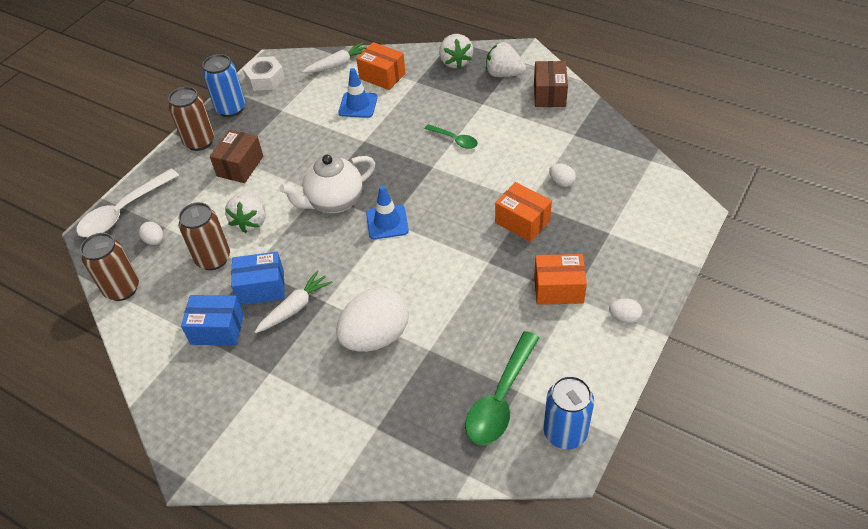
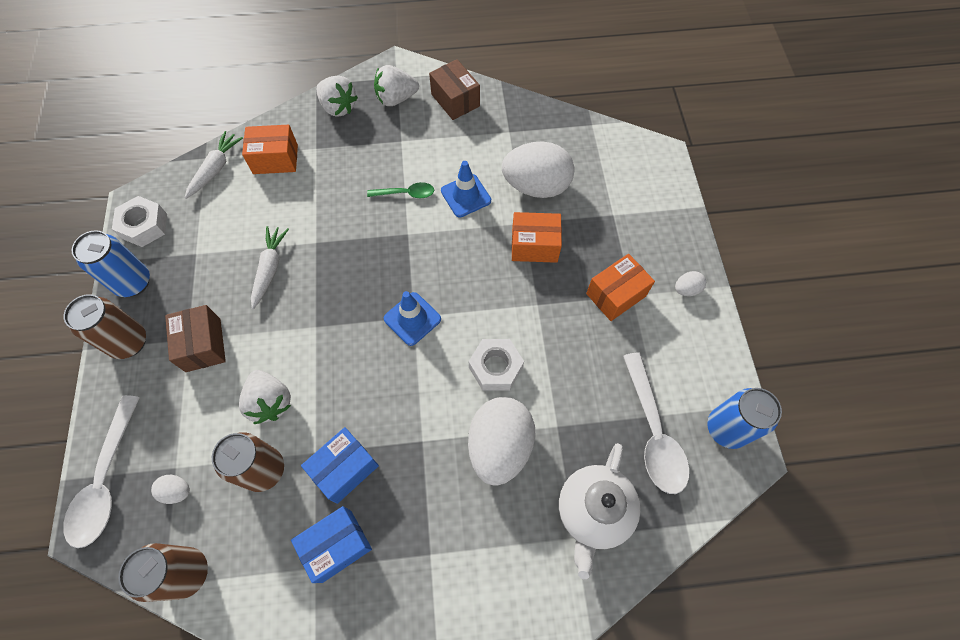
camera: 40 degrees left, 15 degrees up
(295, 308) = (397, 468): white carrot -> white carrot (270, 269)
(334, 202) = (341, 327): white teapot -> white teapot (592, 512)
(358, 105) = (276, 205): blue traffic cone -> blue traffic cone (466, 196)
(418, 285) = (495, 367): none -> white nut
(501, 398) = (653, 432): green spoon -> white spoon
(561, 182) = (536, 186): white egg -> white egg, size x2.38

